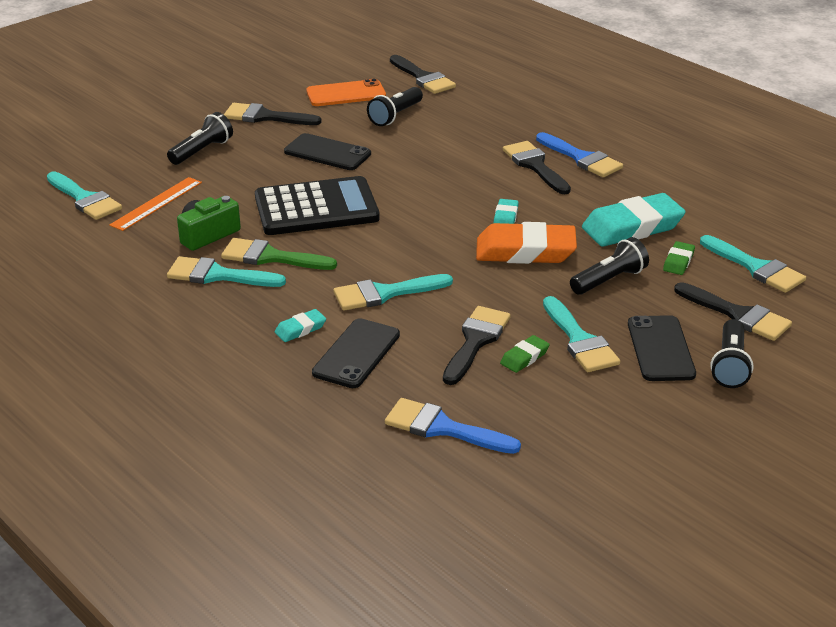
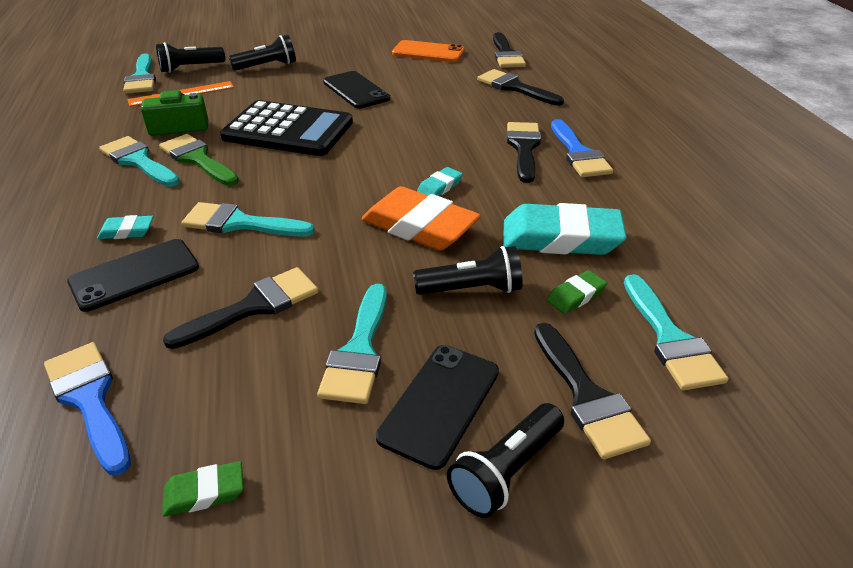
camera: 30 degrees right, 5 degrees up
(265, 117) = (346, 54): black brush -> black brush (515, 88)
(395, 116) = (447, 76): black flashlight -> black flashlight (190, 68)
(524, 357) = (277, 347): green eraser -> green eraser (204, 492)

